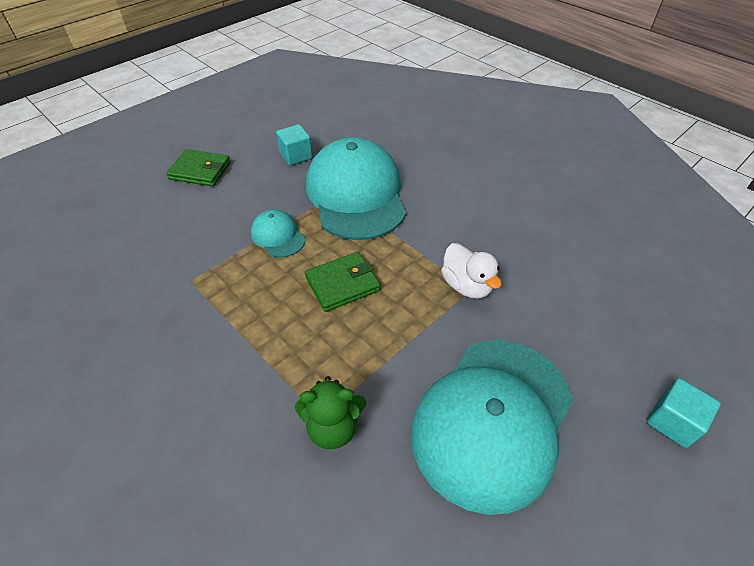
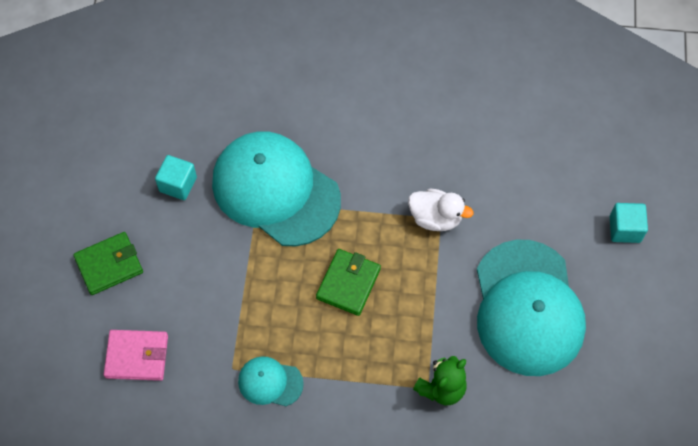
camera: 40 degrees left, 15 degrees up
(145, 229) = (137, 356): none -> pink wallet
(278, 236) = (255, 279): turquoise cap -> turquoise cap (270, 382)

